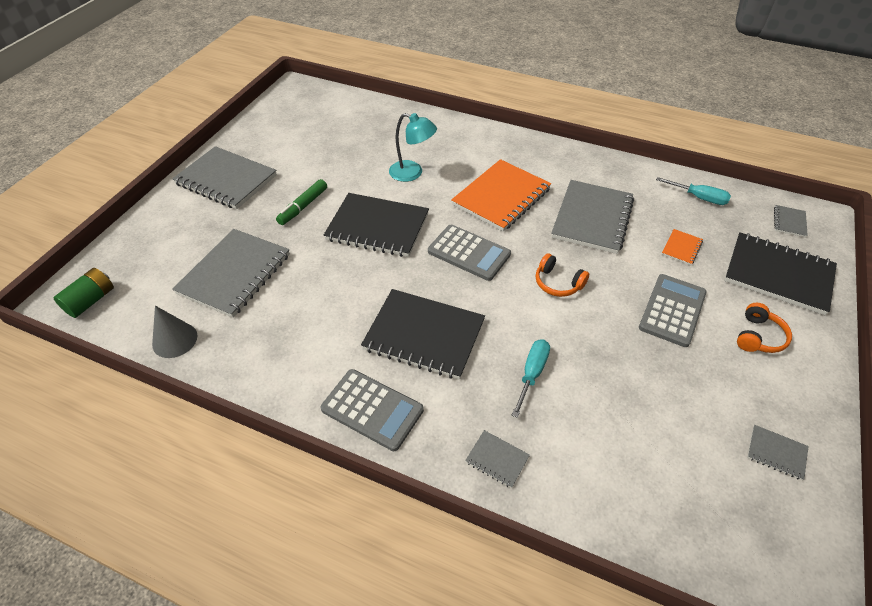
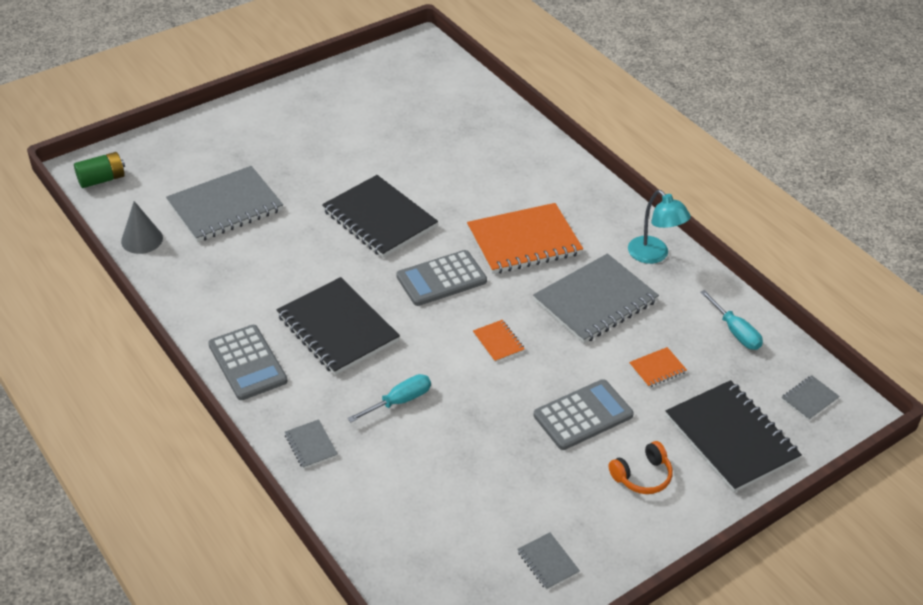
camera: 30 degrees right, 5 degrees down
(226, 180) = (282, 117): grey notebook -> none
(303, 206) = (329, 171): green marker -> none
(412, 173) = (458, 181): turquoise lamp -> turquoise lamp (654, 255)
(469, 253) = (441, 279): grey calculator -> grey calculator turned 90 degrees clockwise
(558, 283) = (498, 342): orange headphones -> orange notebook

